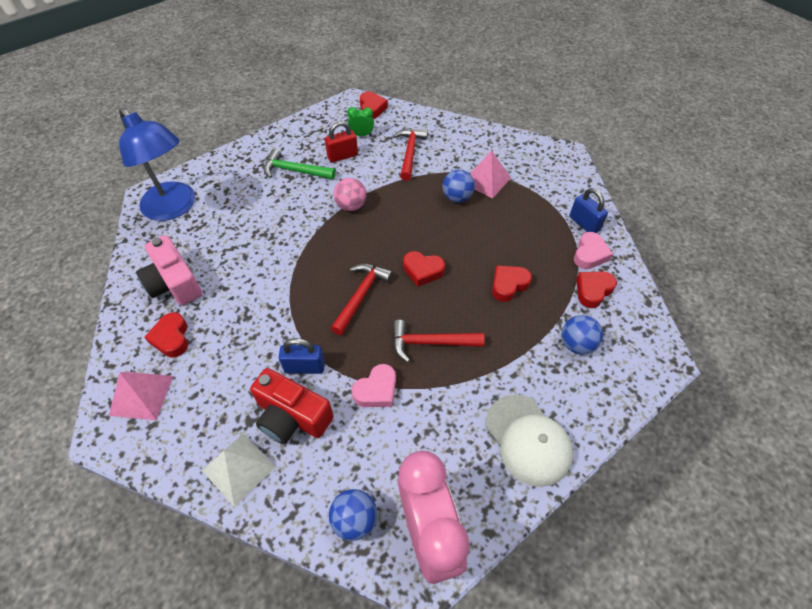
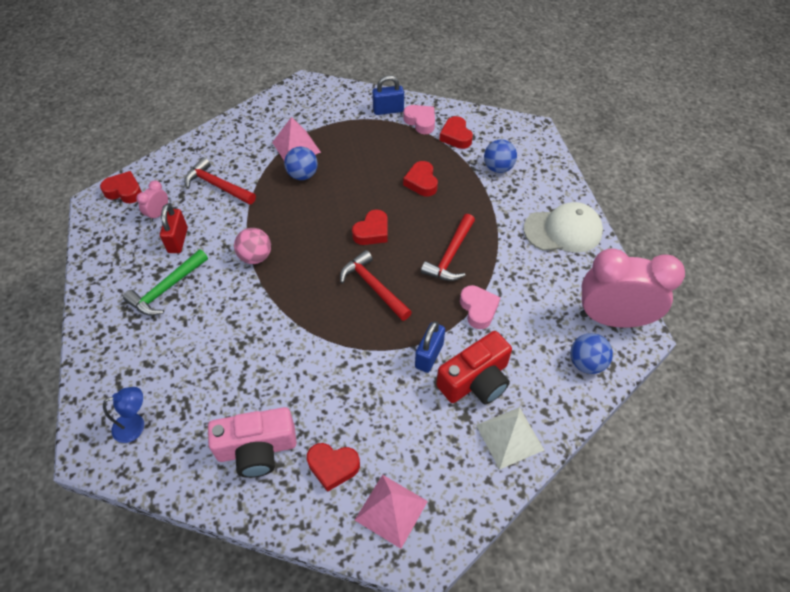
camera: 65 degrees left, 0 degrees up
(174, 208) = (135, 425): blue lamp -> blue lamp, size x0.45
(361, 135) = (158, 214): green clock -> pink clock

